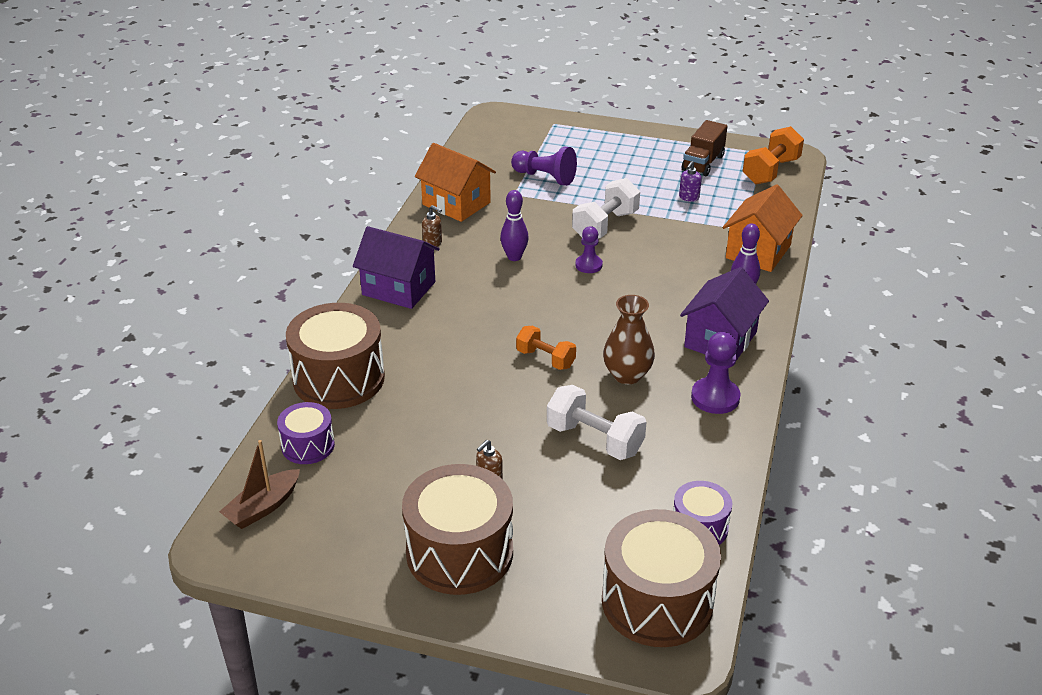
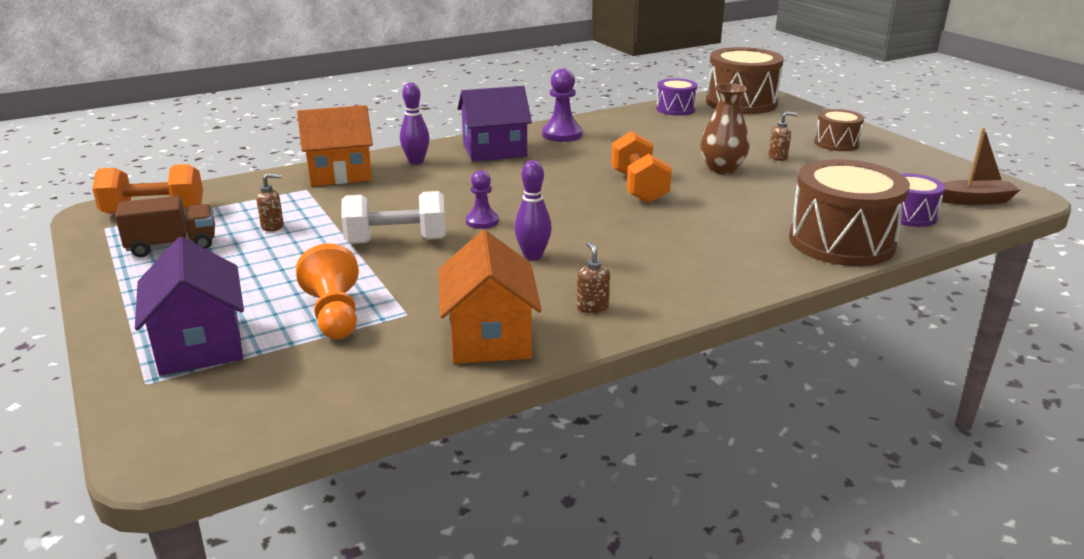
camera: 135 degrees left, 10 degrees down
(399, 288) = (694, 282): purple house -> purple house (200, 345)
(459, 552) = (836, 143): brown drum -> brown drum, size x0.54
(545, 177) = (334, 314): purple pawn -> orange pawn
(545, 359) = (638, 187): orange dumbbell -> orange dumbbell, size x1.51
(594, 439) = (676, 147): white dumbbell -> none
(627, 375) = (596, 160): brown vase -> brown vase (722, 169)
(689, 197) = (273, 226): purple soap dispenser -> brown soap dispenser

